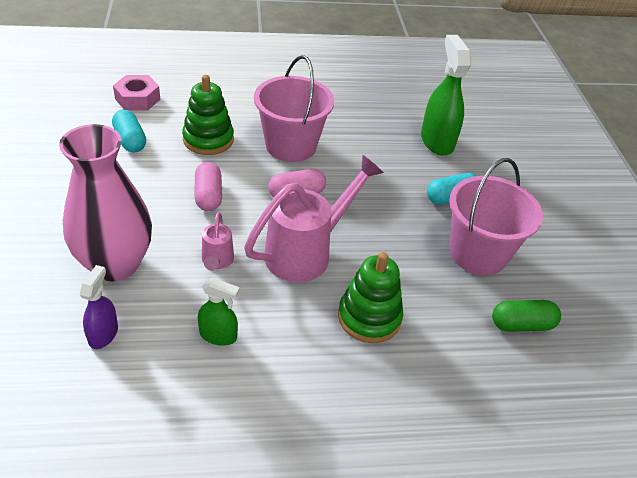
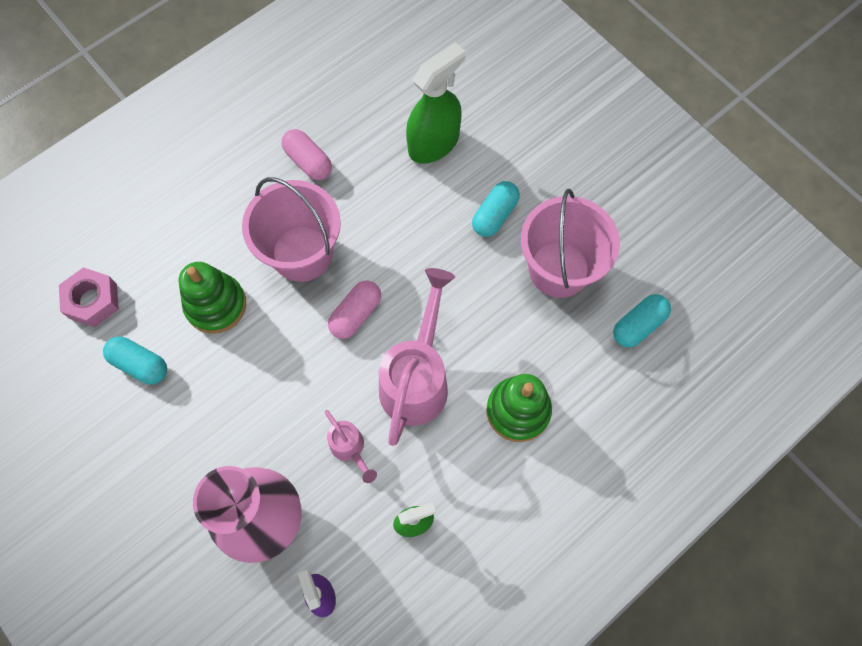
camera: 30 degrees left, 25 degrees up
(208, 196) = (278, 378): pink capsule -> pink capsule (308, 162)
(437, 141) = (434, 143): green spray bottle -> green spray bottle turned 90 degrees clockwise
(522, 324) = (638, 325): green capsule -> turquoise capsule

